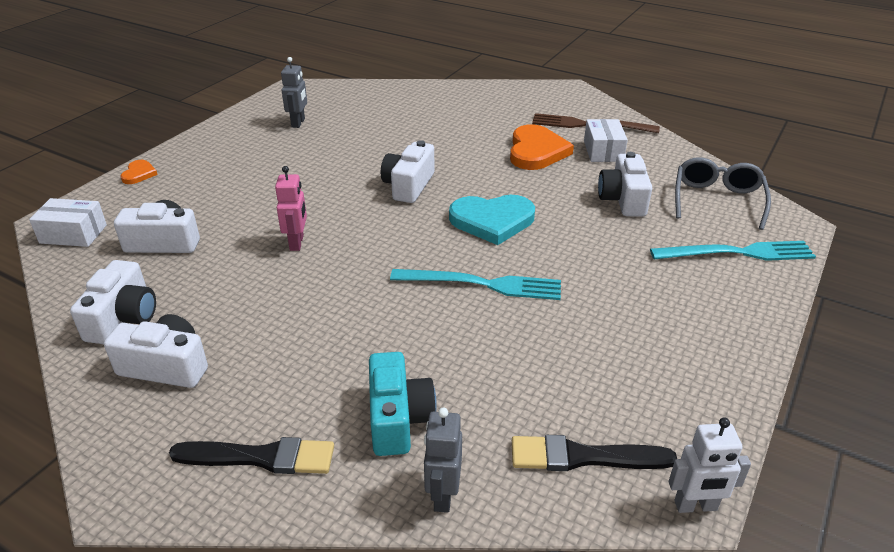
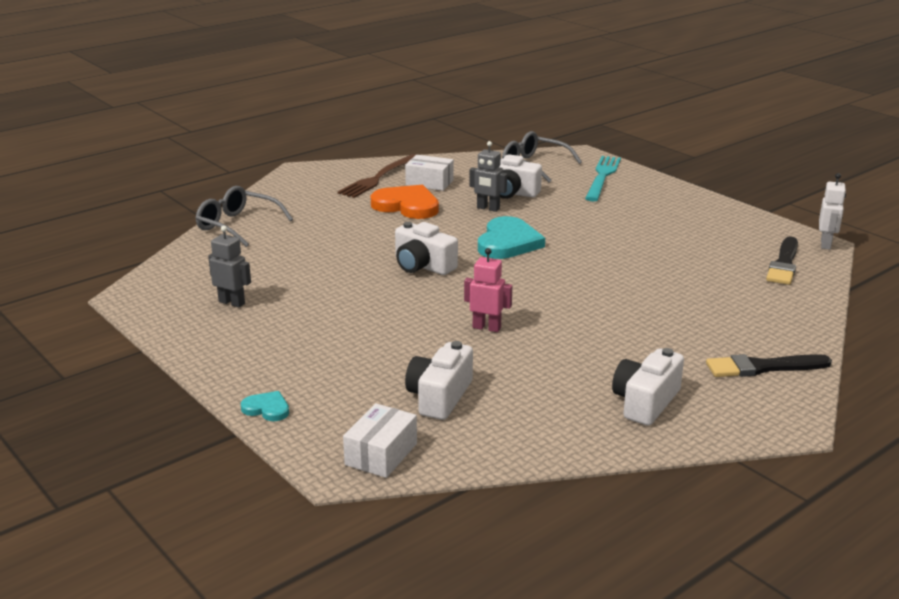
camera: 70 degrees left, 10 degrees down
(123, 318) = (564, 423): white camera -> none
(139, 174) = (267, 409): orange heart -> turquoise heart
(261, 457) = (762, 367): black brush -> black brush turned 120 degrees counterclockwise
(398, 419) = (736, 314): turquoise camera -> none
(434, 92) = (237, 225): none -> grey glasses
(442, 495) = (808, 310): grey robot -> grey robot (488, 208)
(482, 284) = (595, 261): turquoise fork -> none

